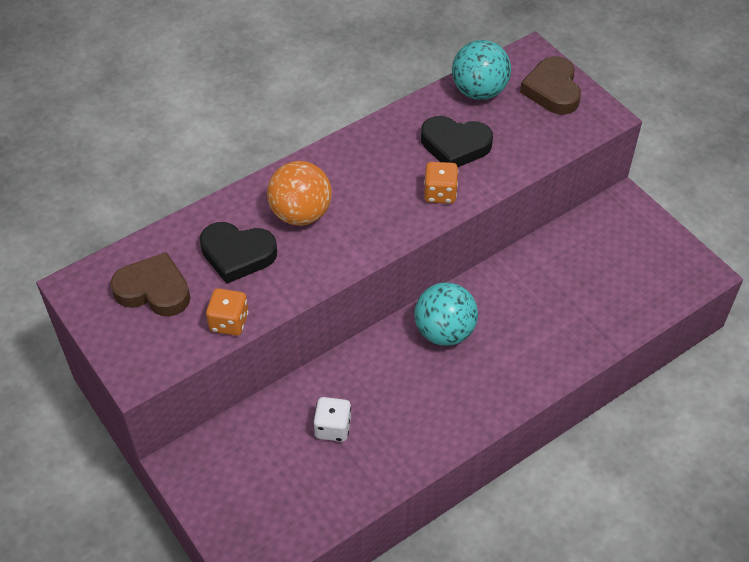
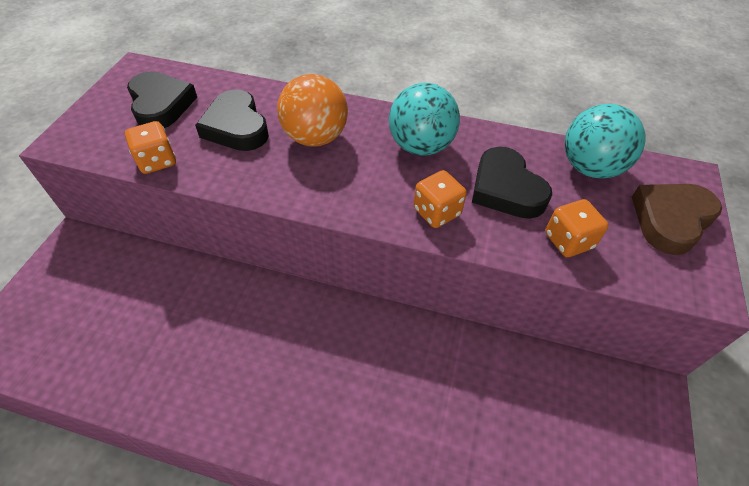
camera: 50 degrees right, 0 degrees up
(154, 290) = (161, 105): brown heart -> black heart
(333, 428) = (169, 318): white dice -> none
(444, 332) = (339, 336): turquoise ball -> turquoise ball (420, 146)
(522, 148) = (568, 241): none -> orange dice

